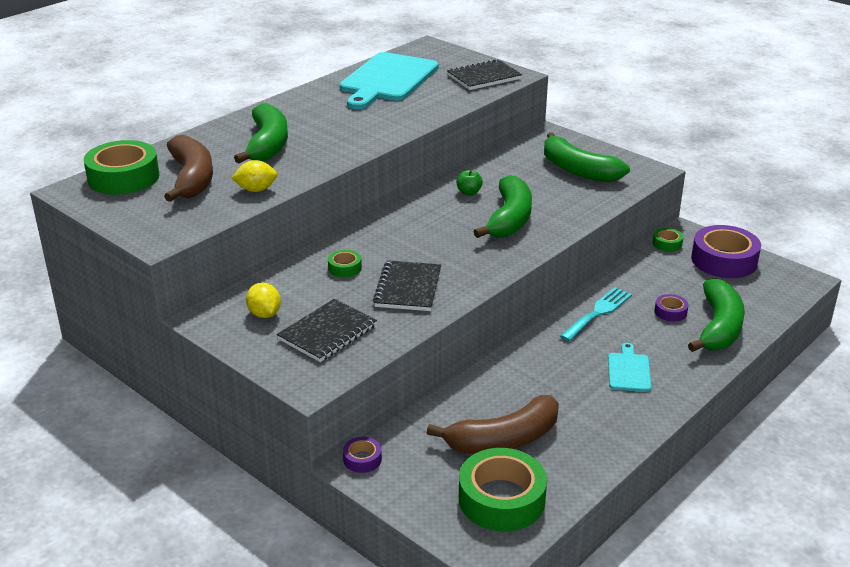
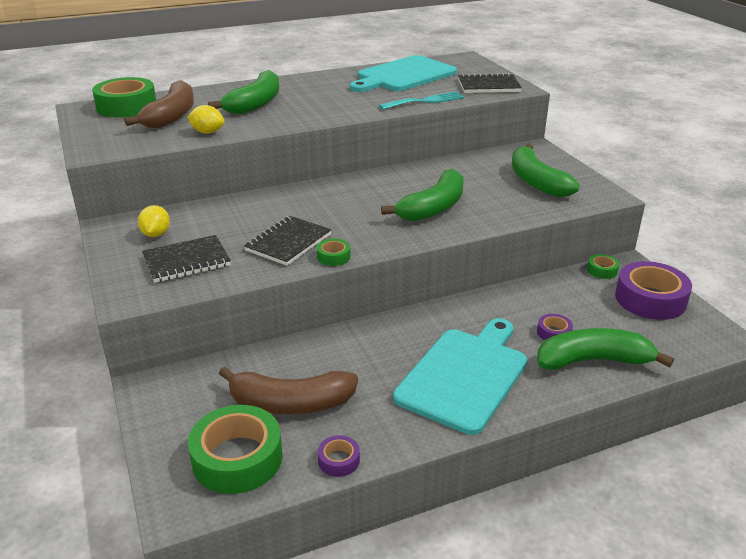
camera: 25 degrees right, 0 degrees up
(345, 268) = (255, 214): green tape -> green tape (333, 257)
(362, 459) = (158, 381): purple tape -> purple tape (339, 460)
(469, 192) = (418, 179): green apple -> none
(598, 312) = (480, 314): turquoise fork -> turquoise fork (425, 101)
(629, 370) = (465, 375): turquoise cutting board -> turquoise cutting board, size x2.19
(718, 327) = (593, 361): green banana -> green banana turned 135 degrees counterclockwise

